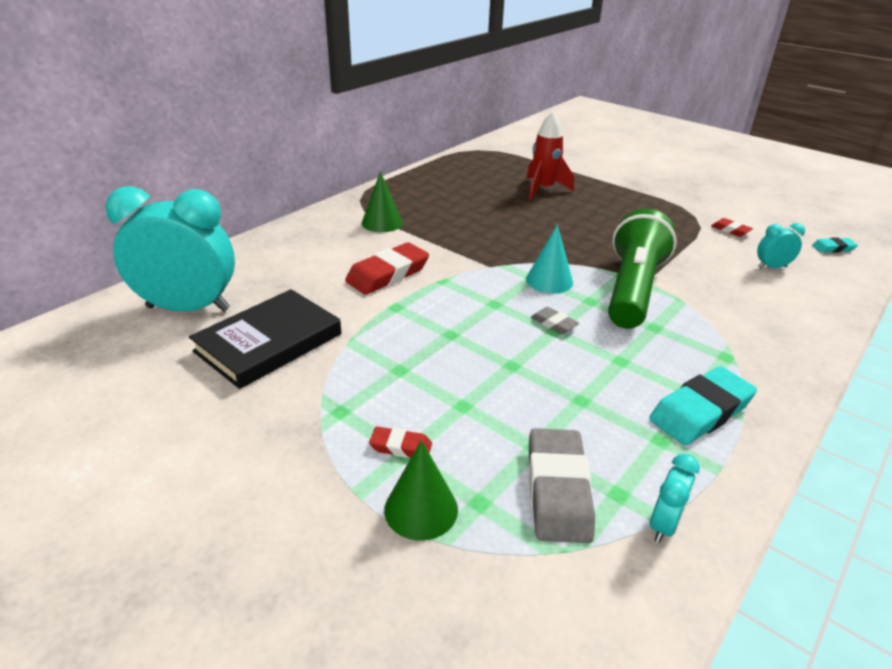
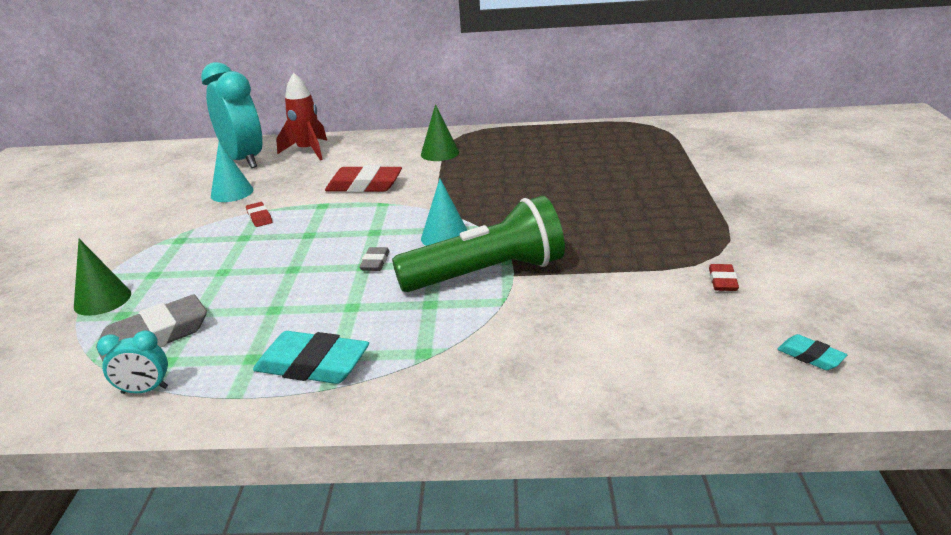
camera: 55 degrees right, 5 degrees down
(268, 342) = (232, 193): black book -> turquoise cone
(401, 447) = (159, 271): red eraser -> red eraser (259, 217)
(543, 189) = (623, 174): red rocket -> red rocket (308, 151)
(772, 267) = (669, 329): turquoise clock -> none

